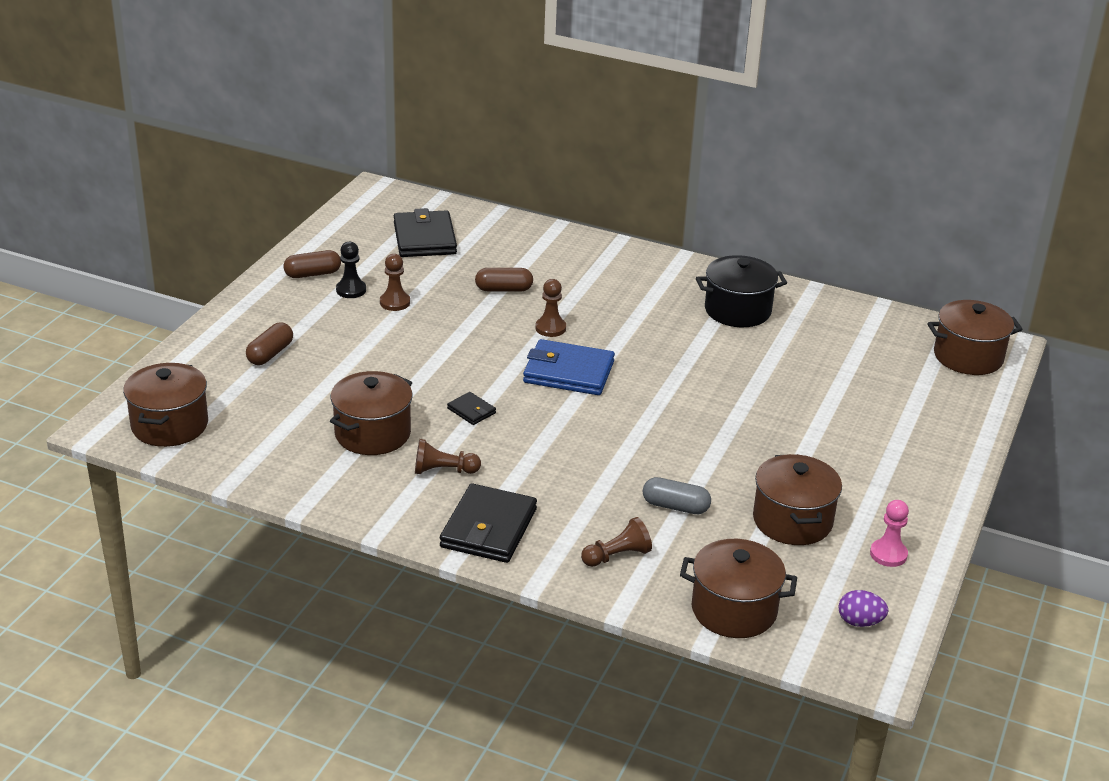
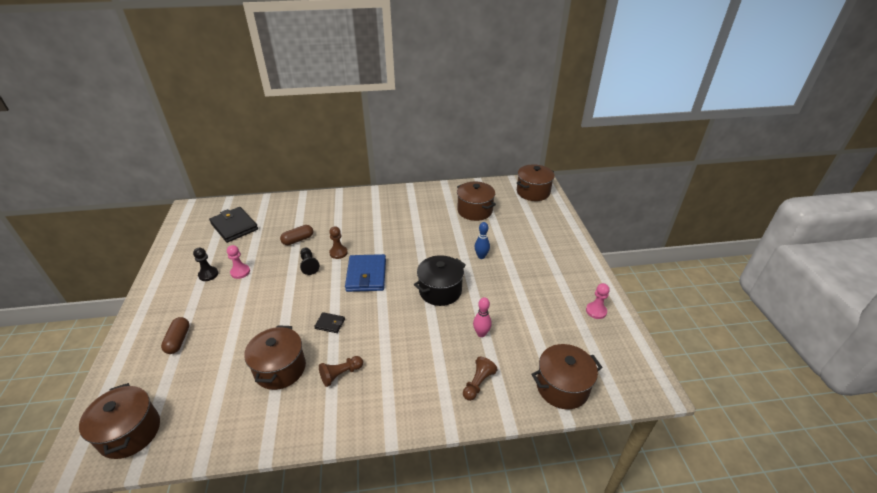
camera: 30 degrees left, 5 degrees up
(312, 274) = (178, 273): brown capsule -> none
(395, 302) = (240, 272): brown pawn -> pink pawn
(488, 528) = (395, 403): black wallet -> none
(495, 328) = (309, 265): none -> black pawn
(568, 372) = (366, 275): blue wallet -> blue wallet turned 75 degrees counterclockwise
(675, 506) = (481, 333): grey capsule -> pink bowling pin
(737, 310) = (421, 207): black pot -> black pot (440, 291)
(772, 415) = (481, 256): none -> blue bowling pin
(792, 521) = (540, 313): brown pot -> brown pot (474, 210)
(860, 622) = (621, 360): purple egg -> none

